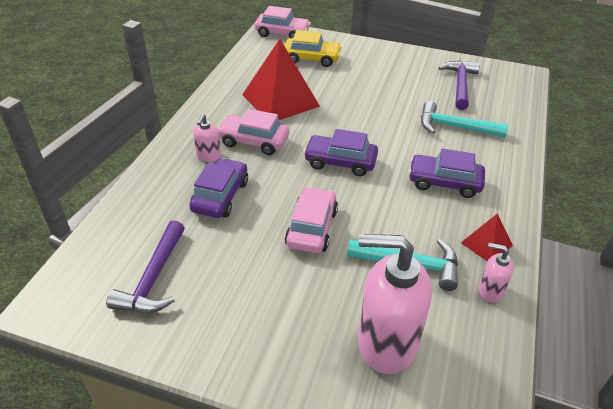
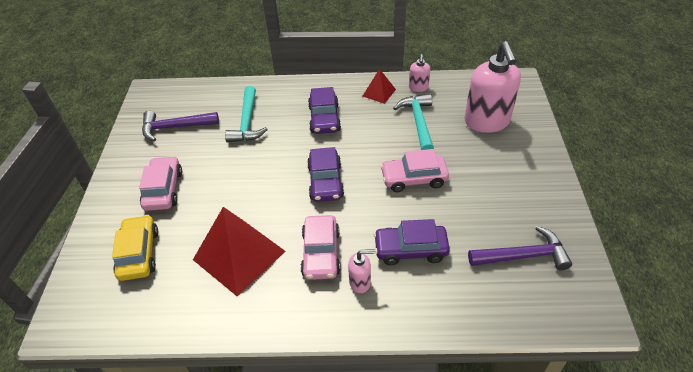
camera: 105 degrees left, 5 degrees up
(282, 33) = (71, 306): pink car -> pink car (163, 190)

